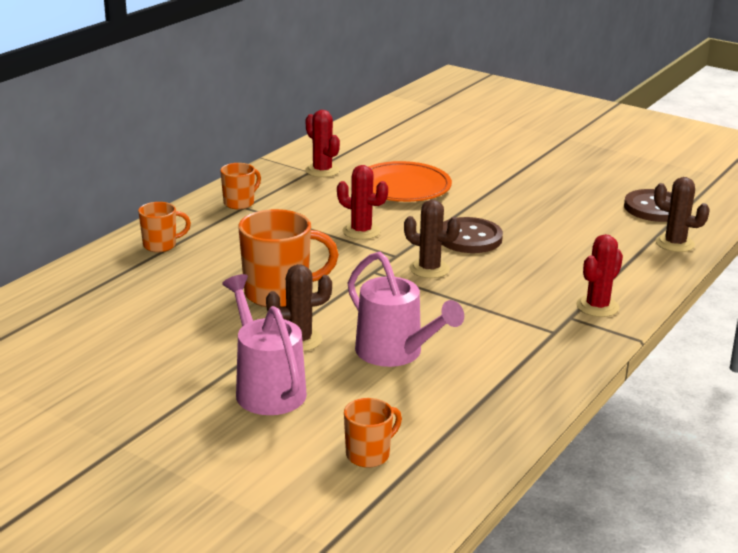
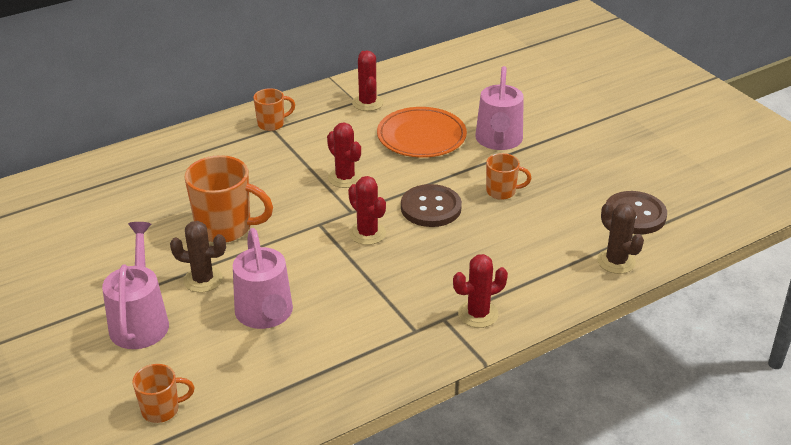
camera: 25 degrees right, 10 degrees up
(161, 245) = (177, 154): orange mug -> orange mug (502, 192)
(429, 269) = (367, 233): brown cactus -> red cactus
(479, 178) = (498, 141): none -> pink watering can

